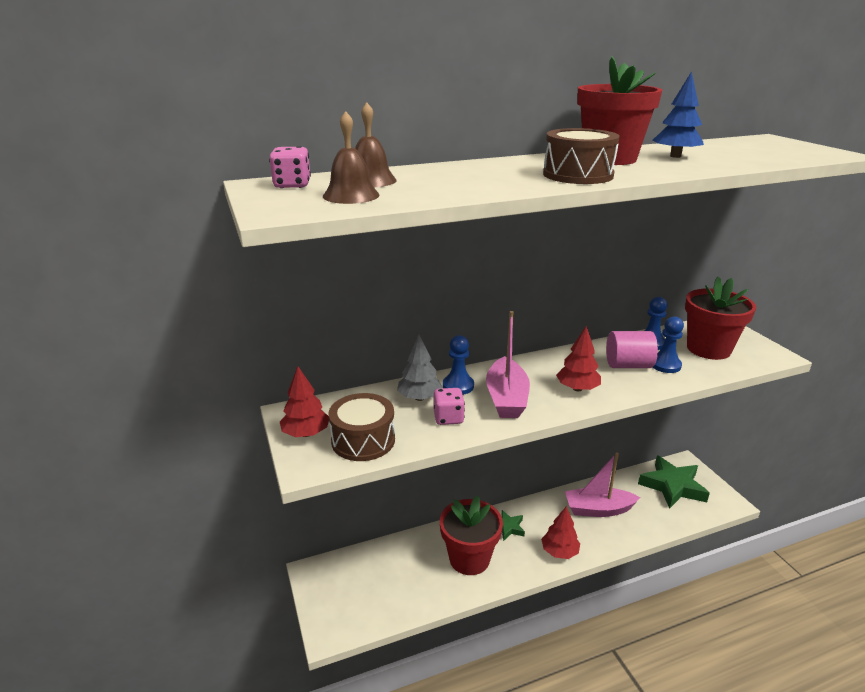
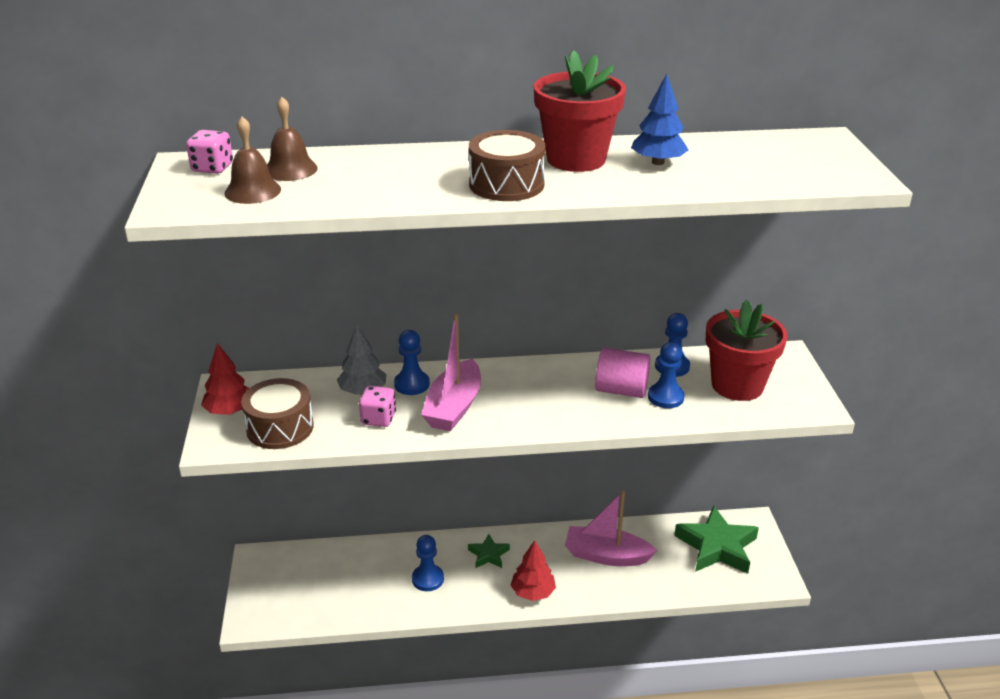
camera: 15 degrees right, 5 degrees up
(469, 559) = (428, 579): red flower pot -> blue pawn
(577, 388) = (540, 409): red tree -> none

